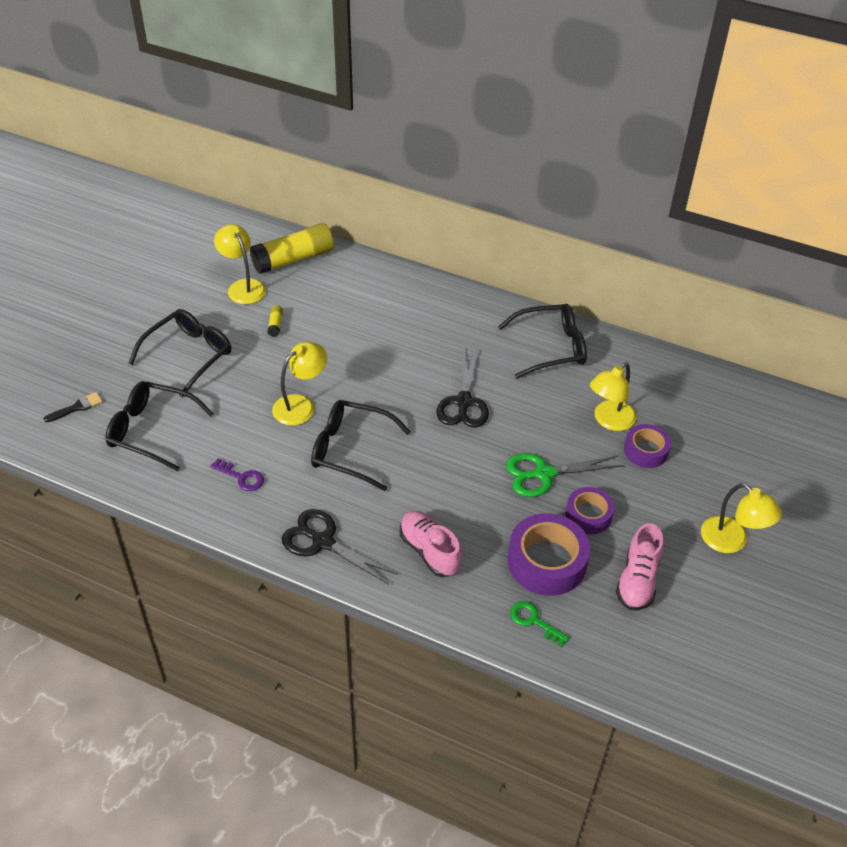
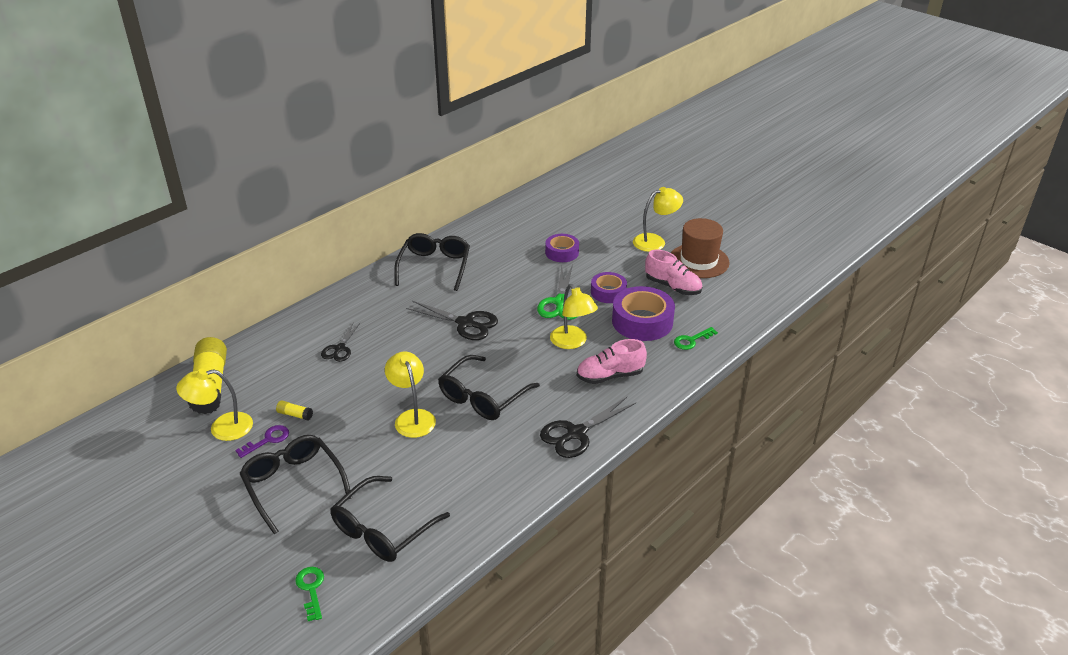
camera: 70 degrees left, 10 degrees down
(77, 407) = (311, 589): black brush -> green key
(242, 477) = (479, 472): purple key -> purple key (268, 440)
(379, 322) = (339, 349): none -> black scissors
(609, 421) = (525, 260): yellow lamp -> yellow lamp (572, 342)
(715, 599) = (698, 261): none -> brown hat

